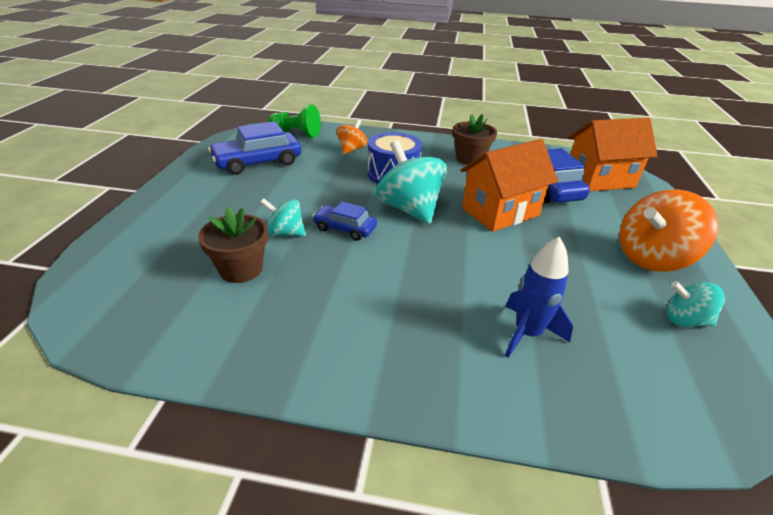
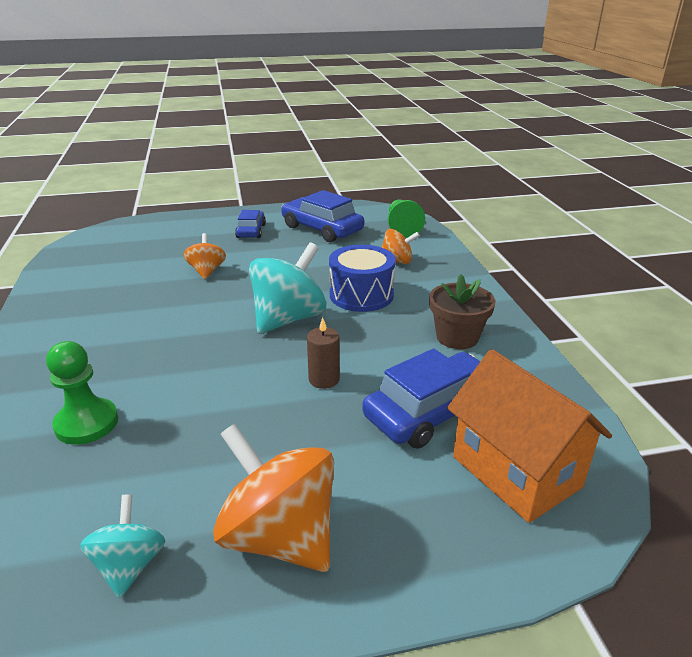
camera: 70 degrees right, 5 degrees down
(241, 269) = (148, 269): brown flower pot -> none
(285, 233) = (206, 271): turquoise spinning top -> orange spinning top
(345, 228) = (228, 294): blue car -> blue car (251, 231)
(500, 212) = (324, 379): orange house -> brown candle
(527, 333) = (87, 423): blue rocket -> green pawn

